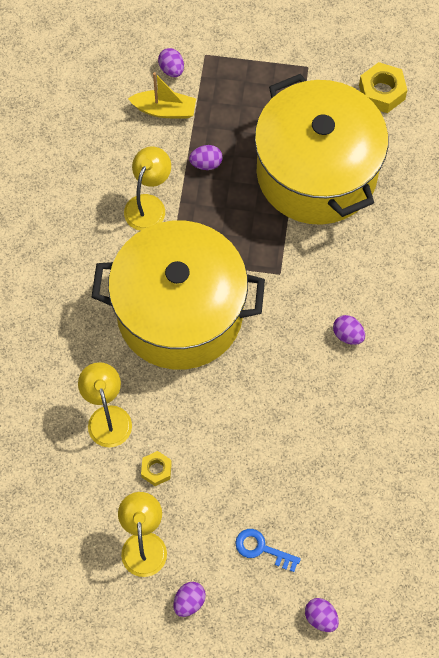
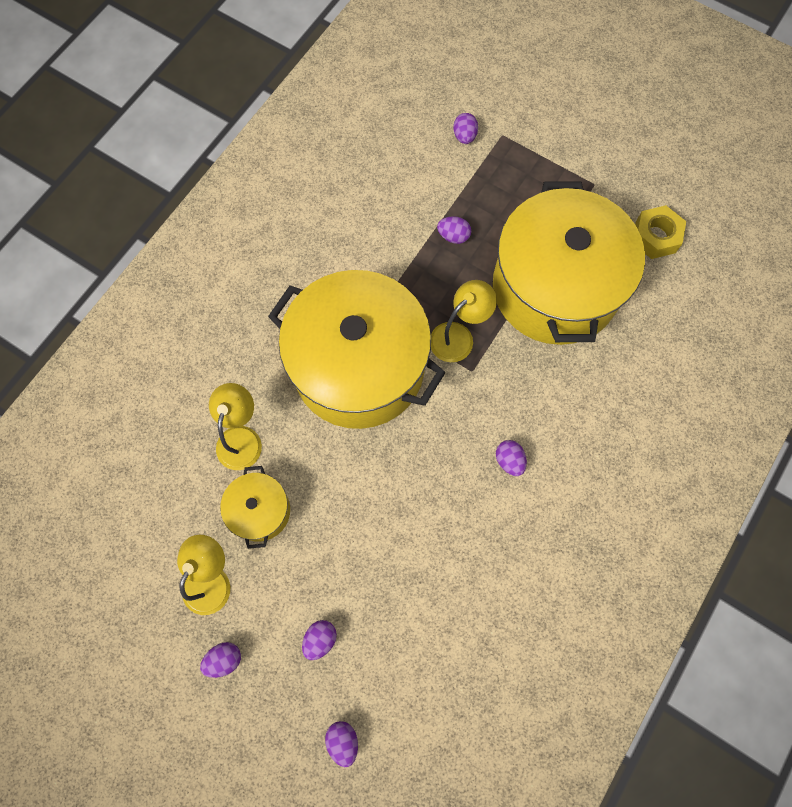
camera: 25 degrees right, 5 degrees up
(148, 205) = (381, 252): yellow lamp -> yellow lamp (458, 336)
(156, 470) = (260, 511): yellow nut -> yellow pot
(164, 110) = (439, 171): yellow boat -> none
(261, 549) = (320, 639): blue key -> purple egg

